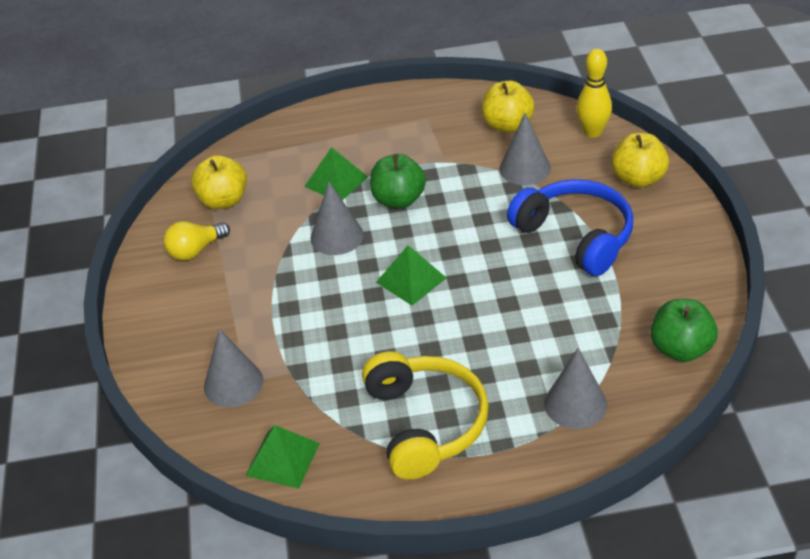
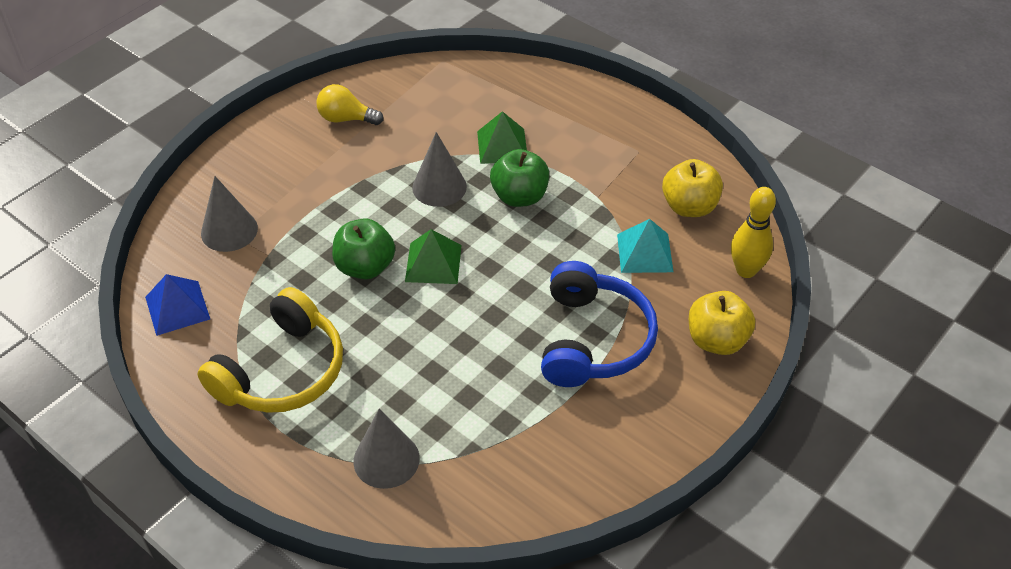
camera: 45 degrees right, 5 degrees up
(223, 200) = (414, 98): yellow apple -> none
(282, 459) = (177, 308): green pyramid -> blue pyramid
(525, 168) = (645, 253): grey cone -> turquoise pyramid
(681, 349) = (520, 500): green apple -> green apple (365, 267)

